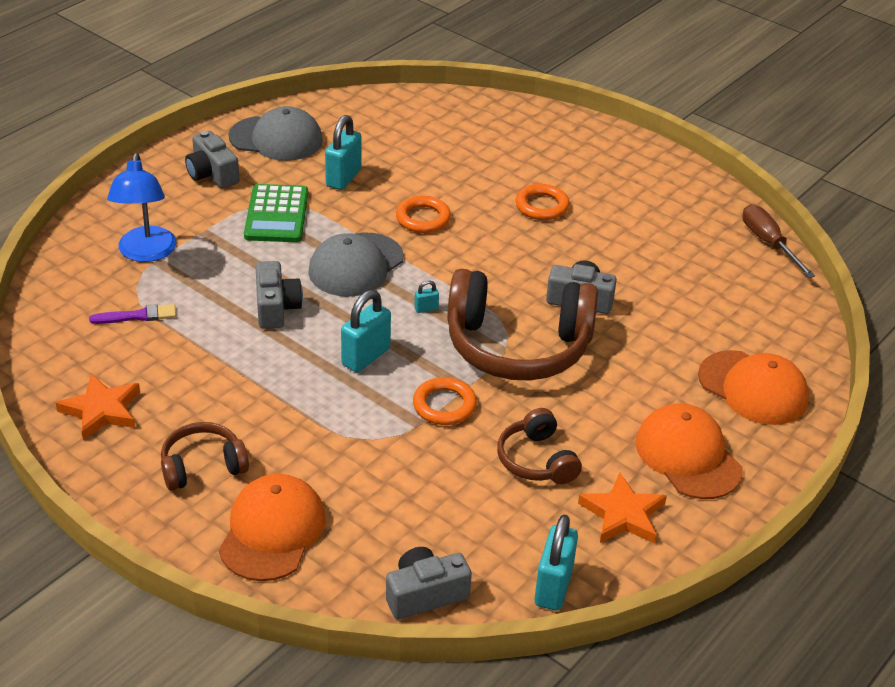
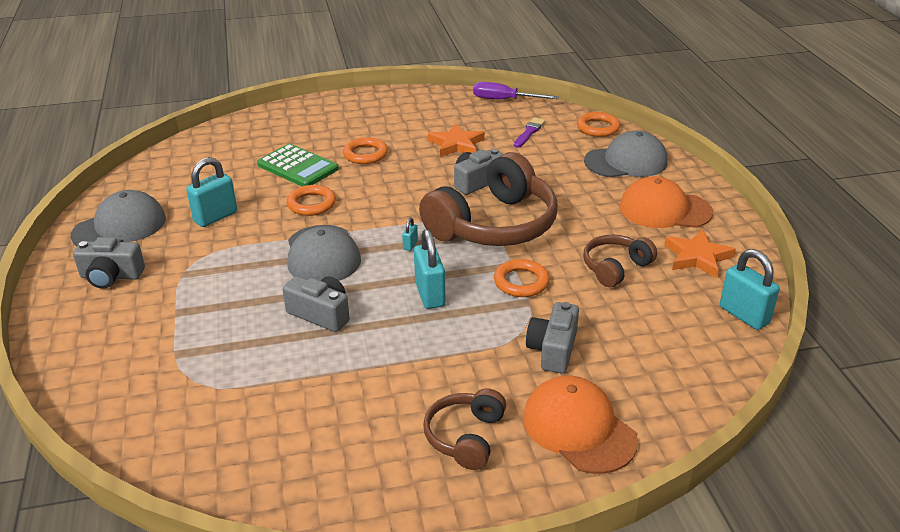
camera: 50 degrees left, 5 degrees down
(102, 410) = (330, 472): orange star -> orange star (456, 144)
(137, 316) = (233, 396): purple brush -> purple brush (529, 132)
(146, 253) = (157, 356): blue lamp -> none
(276, 215) = (211, 266): green calculator -> green calculator (297, 167)
(343, 178) = (215, 217): turquoise padlock -> turquoise padlock turned 75 degrees clockwise
(425, 594) = (709, 377): grey camera -> grey camera (553, 350)
(536, 460) = (615, 268): brown headphones -> brown headphones turned 120 degrees clockwise
(753, 388) = (626, 162): orange cap -> grey cap
(768, 243) = (504, 100): brown screwdriver -> purple screwdriver
(800, 337) = (598, 128): none -> orange ring

